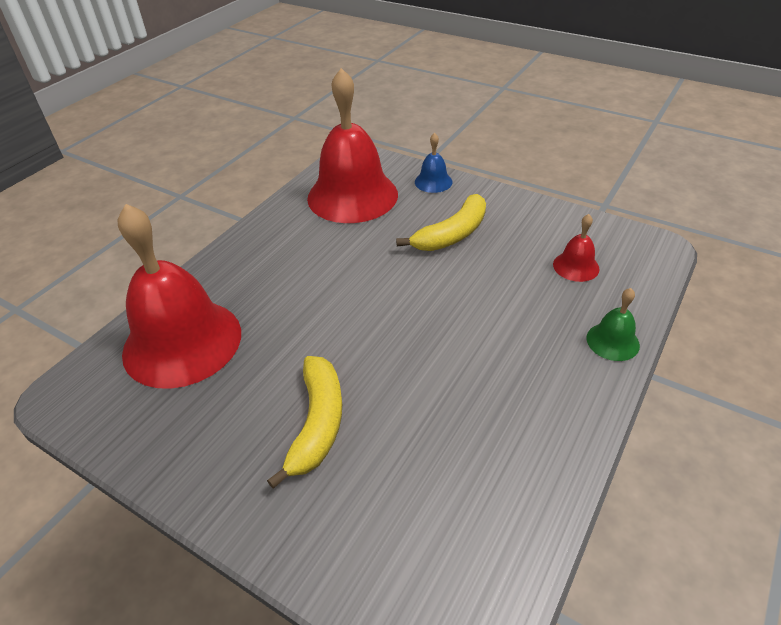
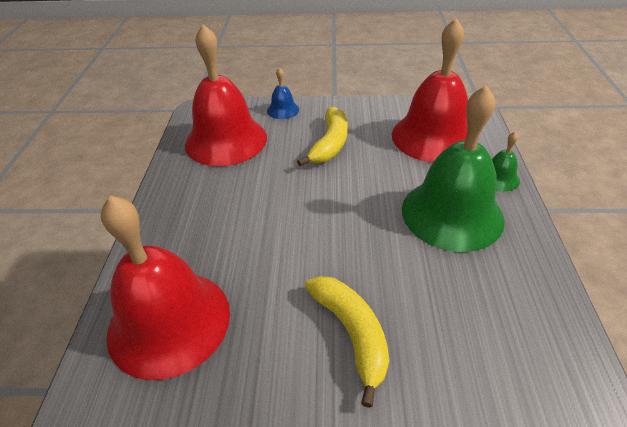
camera: 30 degrees left, 0 degrees up
(519, 357) = (452, 213): none -> green bell
(576, 266) = (433, 136): red bell -> red bell, size x2.35

